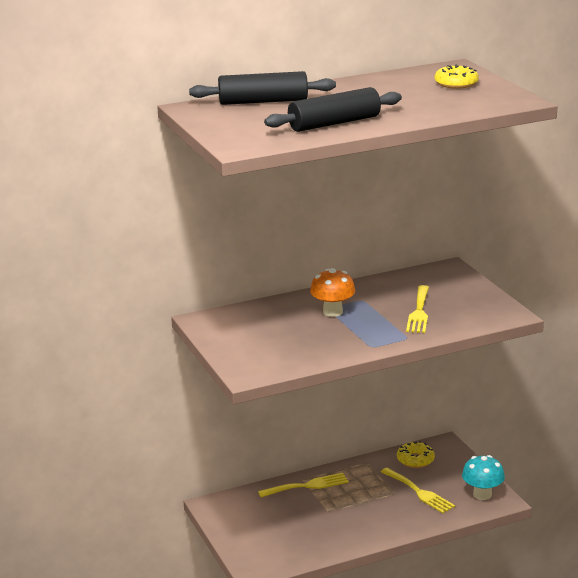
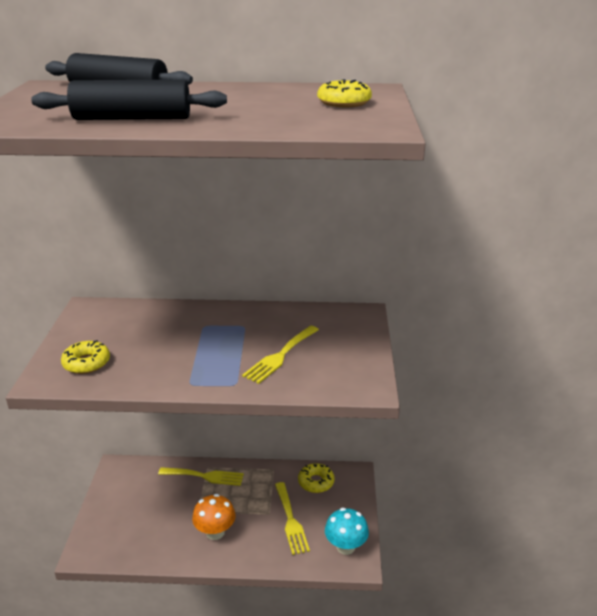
camera: 25 degrees right, 5 degrees up
(266, 355) = (86, 363): none -> yellow donut
(332, 312) = (202, 332): orange mushroom -> orange mushroom (215, 532)

